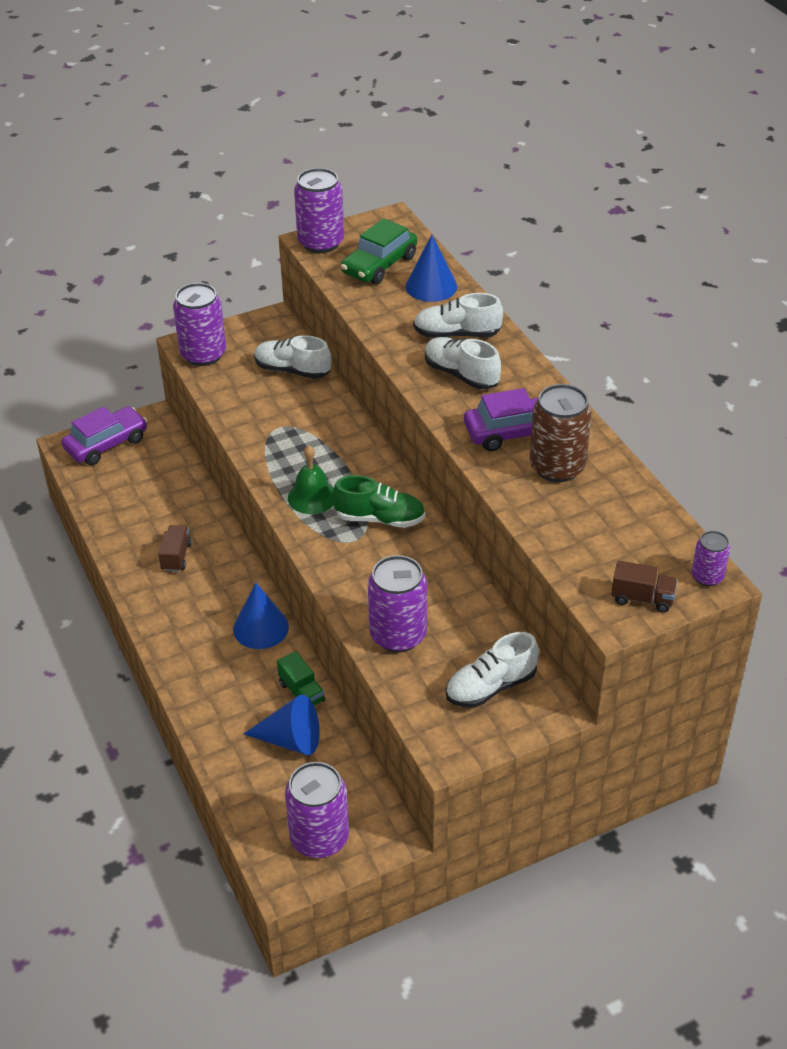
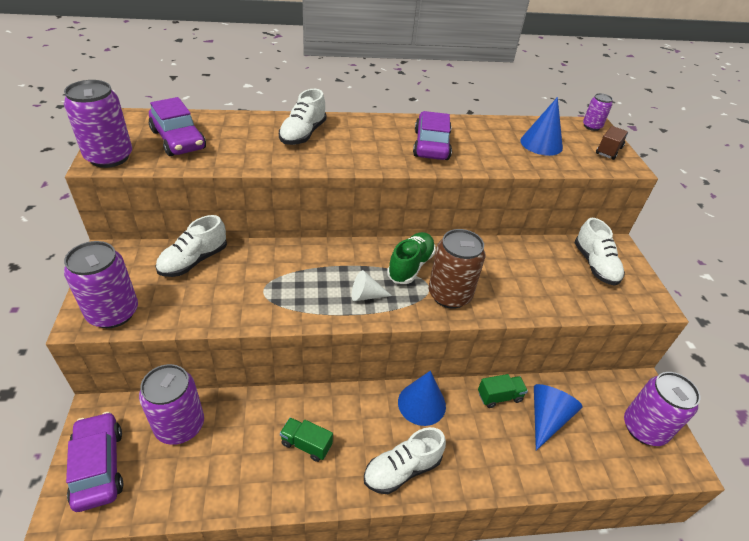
camera: 75 degrees left, 0 degrees up
(176, 557) = (306, 444): brown truck -> green truck
(312, 497) = (366, 295): green bell -> white cone
(379, 265) = (178, 140): green car -> purple car
(398, 635) = (538, 293): purple can -> purple can (180, 425)
(431, 286) = (232, 127): blue cone -> blue cone (541, 144)
(461, 375) = (353, 146): white shoe -> white shoe (402, 469)
(557, 467) = (476, 141): brown can -> brown can (449, 295)

